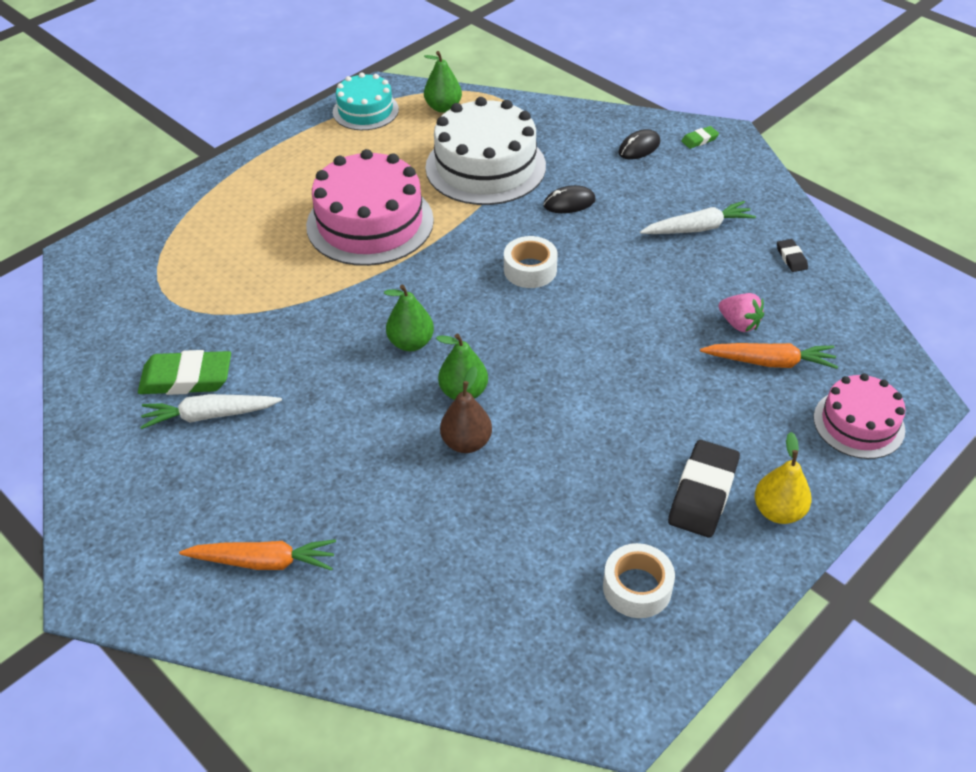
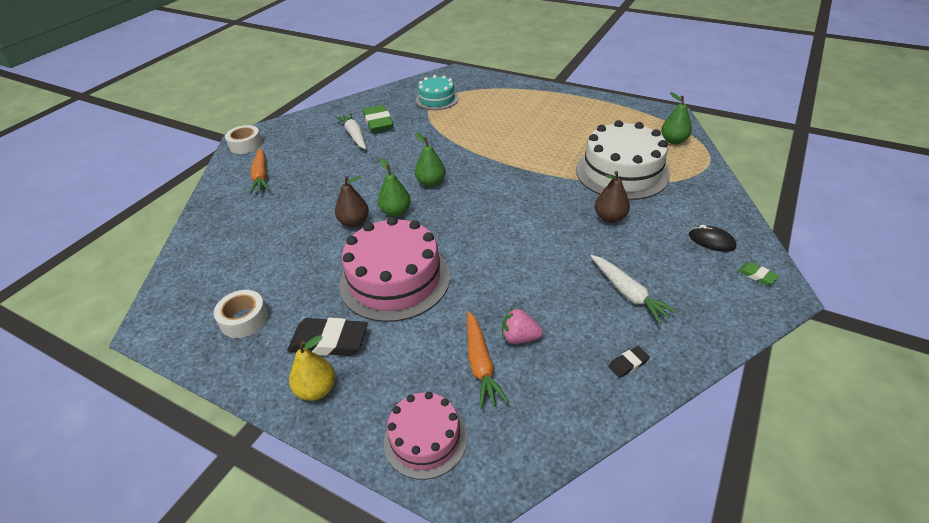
camera: 75 degrees right, 5 degrees down
(365, 111) = (641, 114): turquoise cake -> turquoise cake (437, 99)
(370, 223) = (531, 143): pink cake -> pink cake (395, 279)
(530, 270) = (523, 214): white tape -> white tape (246, 145)
(569, 203) = (610, 218): black mouse -> brown pear
(739, 324) = (519, 337): pink strawberry -> pink strawberry turned 75 degrees clockwise

